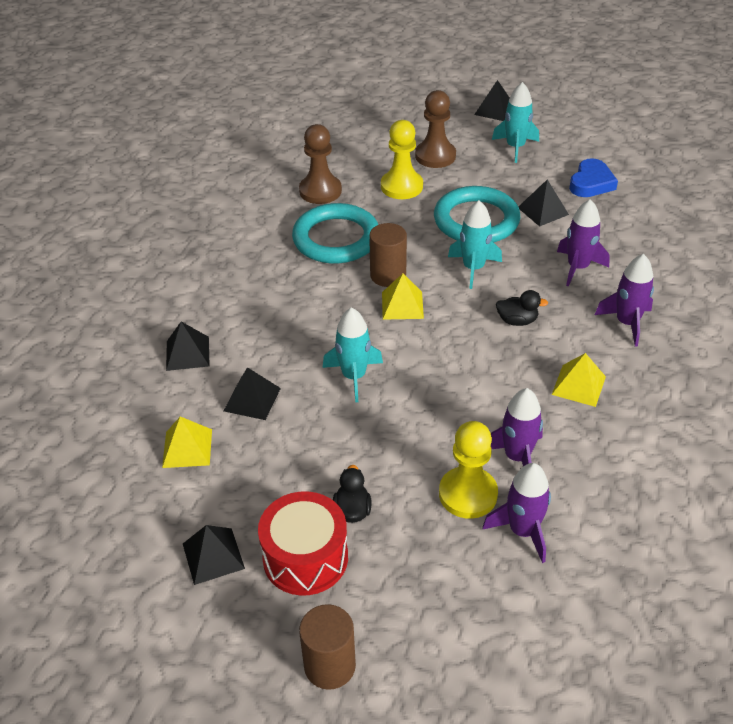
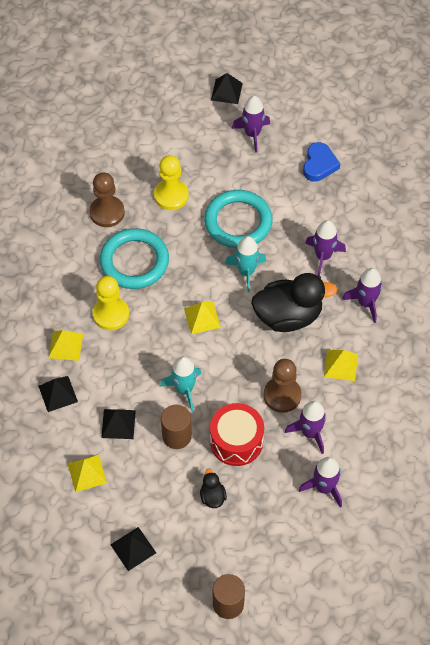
camera: 15 degrees left, 15 degrees up
(219, 306) = (65, 345): none -> yellow pyramid
(305, 558) = (192, 537): red drum -> red drum (236, 441)
(388, 275) = (184, 291): brown cylinder -> brown cylinder (177, 436)
(435, 156) = (190, 156): brown pawn -> brown pawn (282, 395)
(468, 494) = (284, 468): yellow pawn -> yellow pawn (111, 314)
(515, 147) = (252, 134): turquoise rocket -> purple rocket
(517, 321) = (288, 316): black duck -> black duck, size x2.25
(543, 211) = (287, 202): black pyramid -> none

